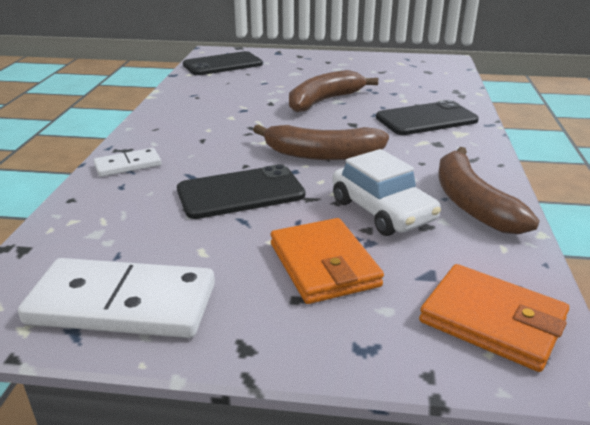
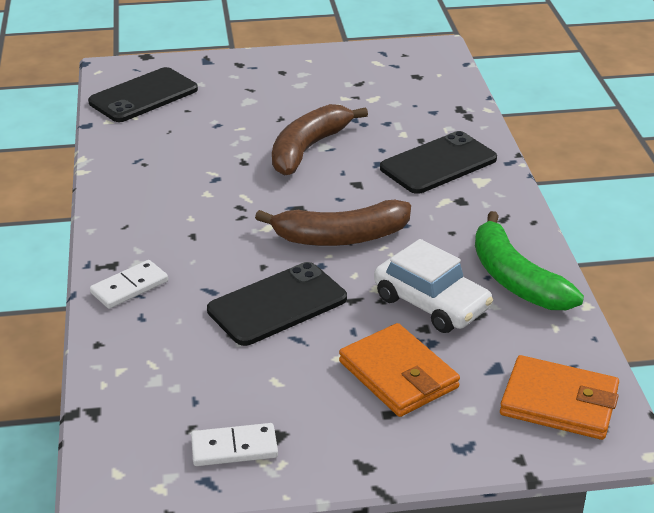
camera: 15 degrees left, 5 degrees up
(123, 304) = (234, 448): white domino -> white domino, size x0.52
(471, 203) = (515, 279): brown banana -> green banana

